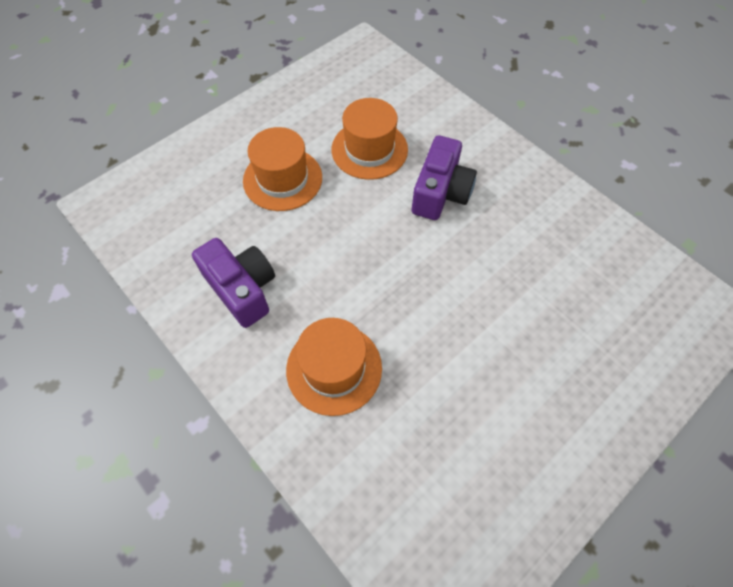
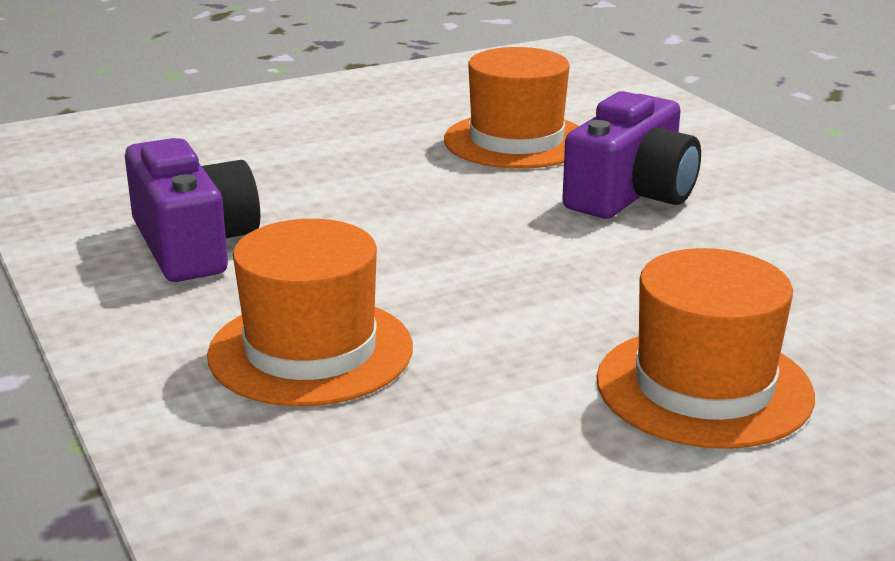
camera: 15 degrees right, 35 degrees down
(282, 179) = (341, 151): orange hat -> orange hat (704, 387)

